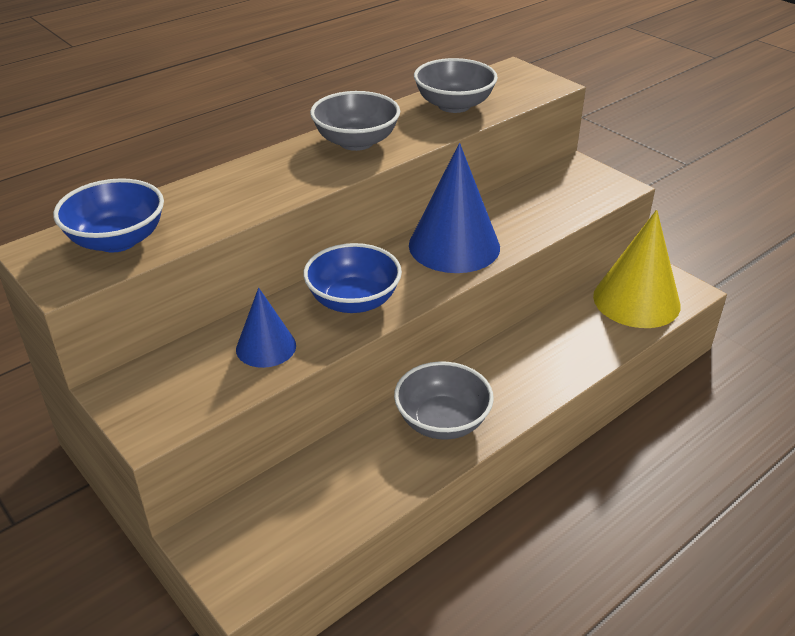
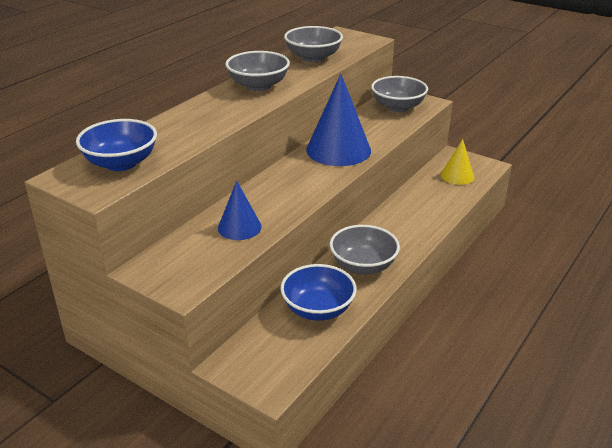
camera: 15 degrees left, 5 degrees down
(353, 301) = (286, 191): blue bowl -> blue bowl (318, 309)
(569, 188) = (398, 107): none -> grey bowl
(636, 300) = (457, 176): yellow cone -> yellow cone, size x0.57

